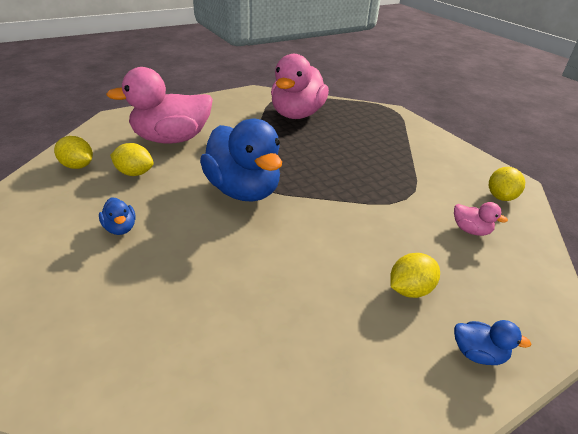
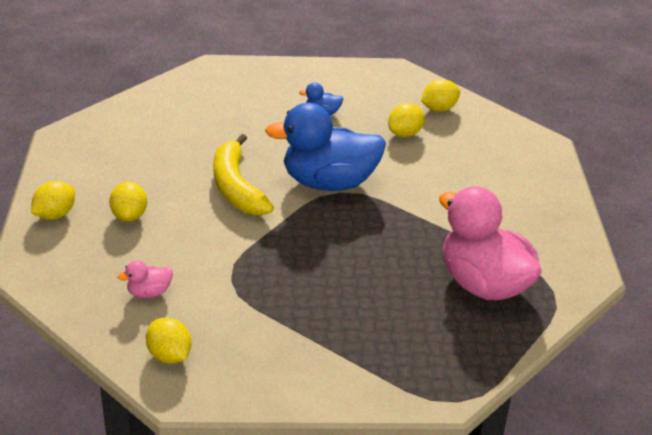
camera: 120 degrees right, 0 degrees up
(171, 139) = (465, 168): pink duck -> none
(297, 238) = (236, 187): none -> yellow banana
(478, 354) = (55, 215): blue duck -> yellow lemon

